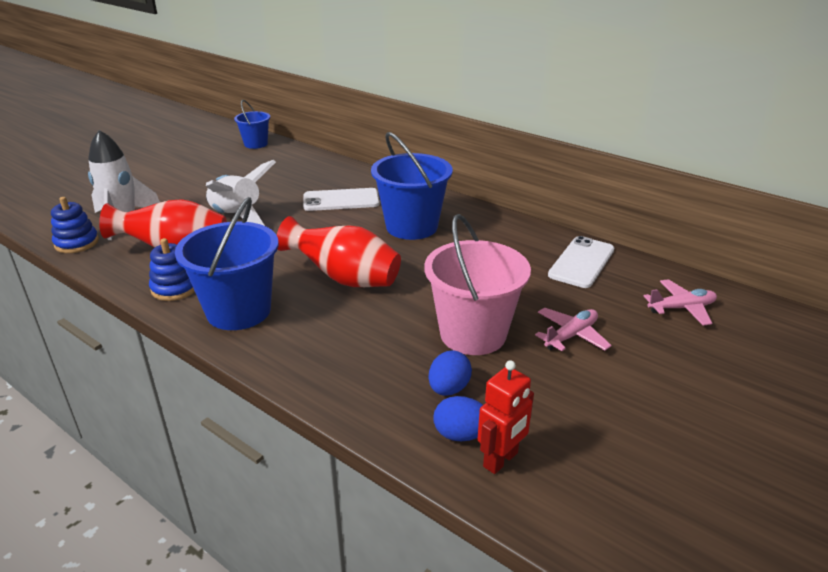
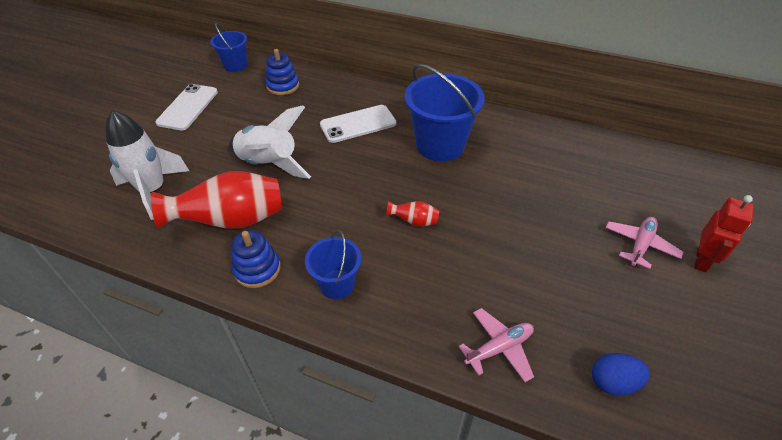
camera: 15 degrees left, 15 degrees up
(77, 243) = (119, 231): blue stacking toy -> blue stacking toy (283, 86)
(239, 311) = (337, 284): blue bucket -> blue bucket, size x0.57
(344, 279) = (414, 221): red vase -> red vase, size x0.44
(448, 389) = (575, 332): blue egg -> none
(473, 334) = (561, 262): pink bucket -> none
(501, 460) = (660, 402): red robot -> red robot (702, 260)
(582, 262) = (605, 159): white phone -> white phone (188, 107)
(681, 308) = (707, 194): pink plane -> pink plane (499, 348)

